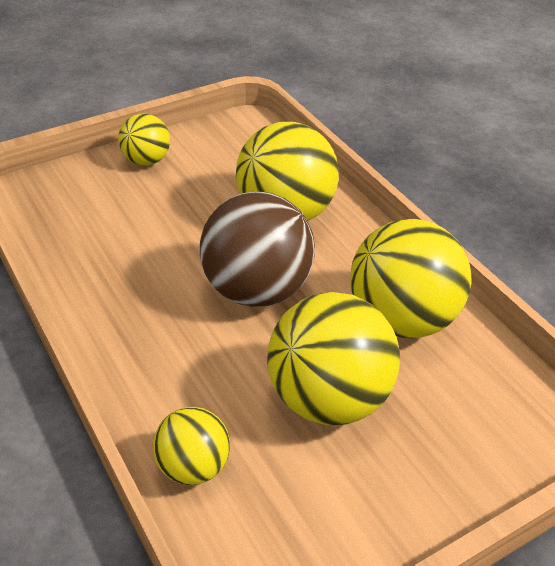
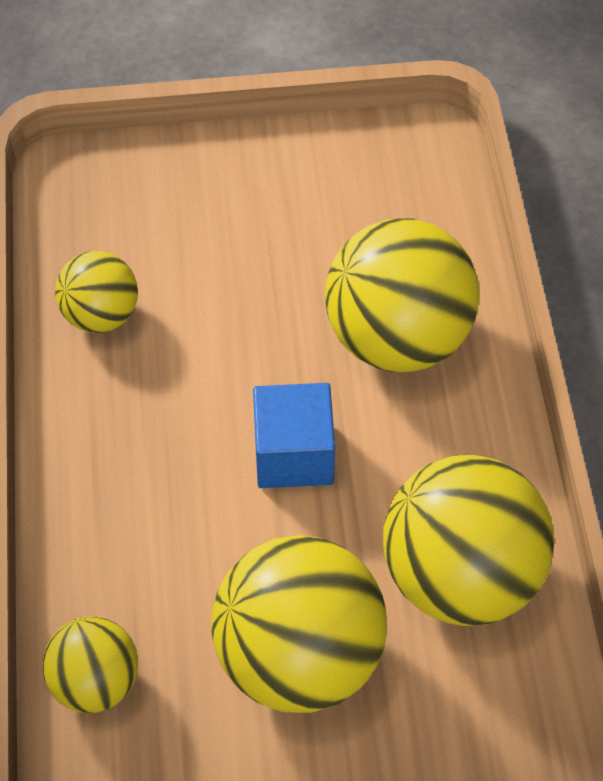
camera: 25 degrees right, 15 degrees up
(146, 160) = (251, 172): yellow ball -> yellow ball (101, 315)
(257, 290) = (293, 454): brown ball -> blue cube

